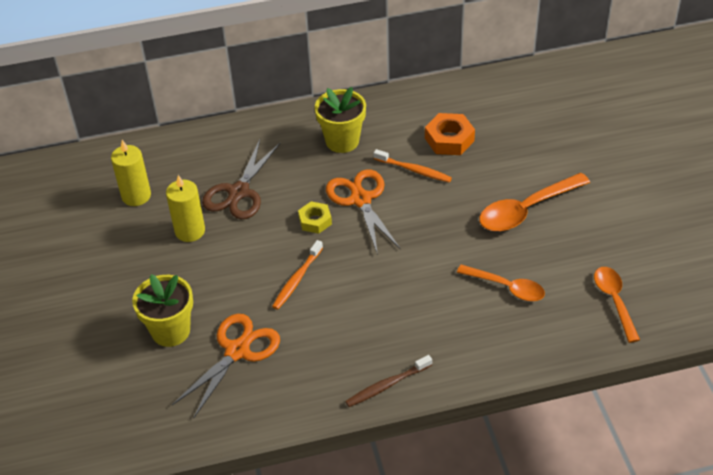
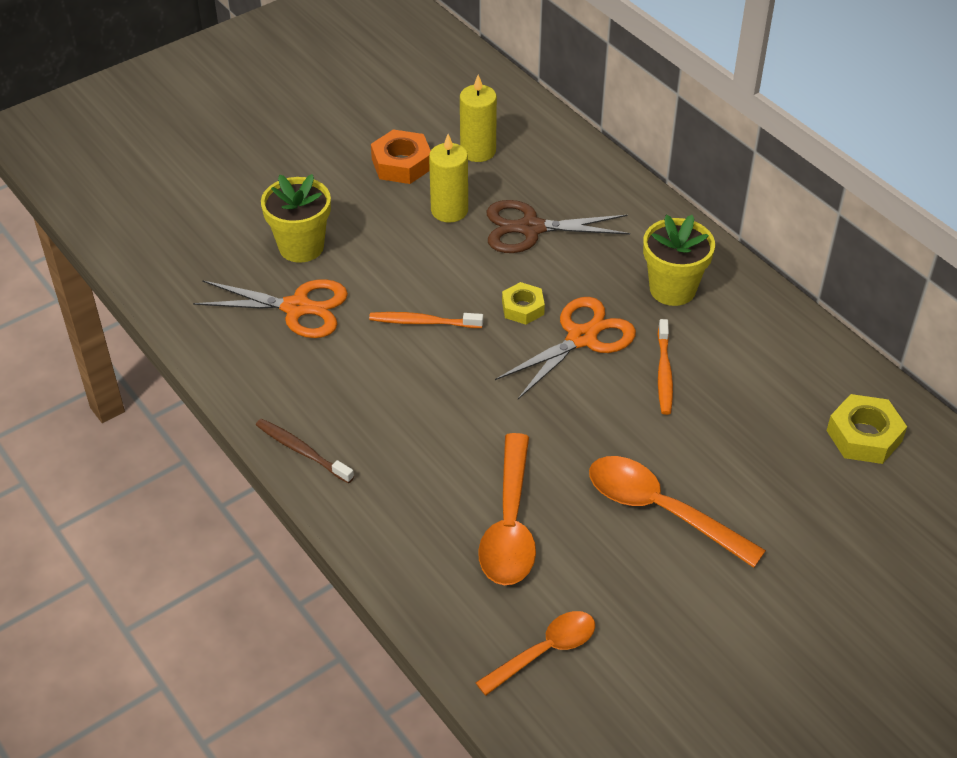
camera: 65 degrees right, 0 degrees up
(449, 139) = (744, 392): orange nut -> orange nut (402, 164)
(507, 287) = (510, 525): orange spoon -> orange spoon, size x1.51
(509, 102) = (864, 436): none -> yellow nut

